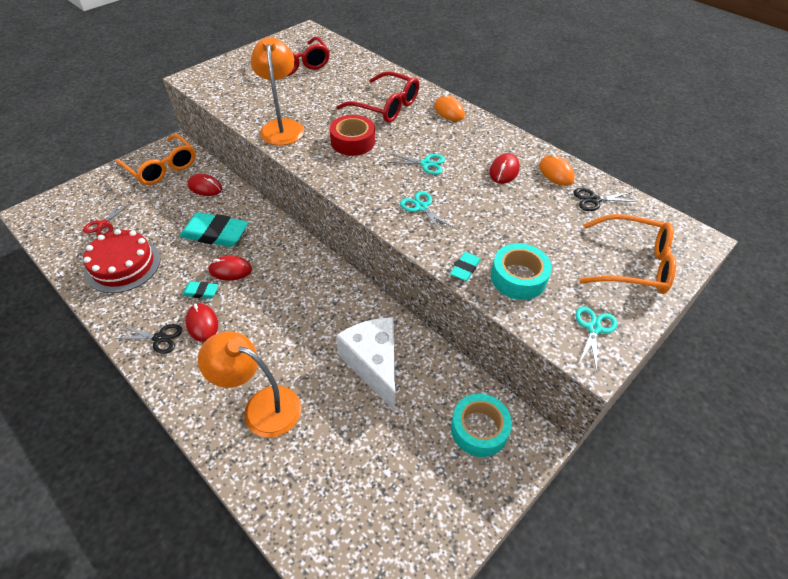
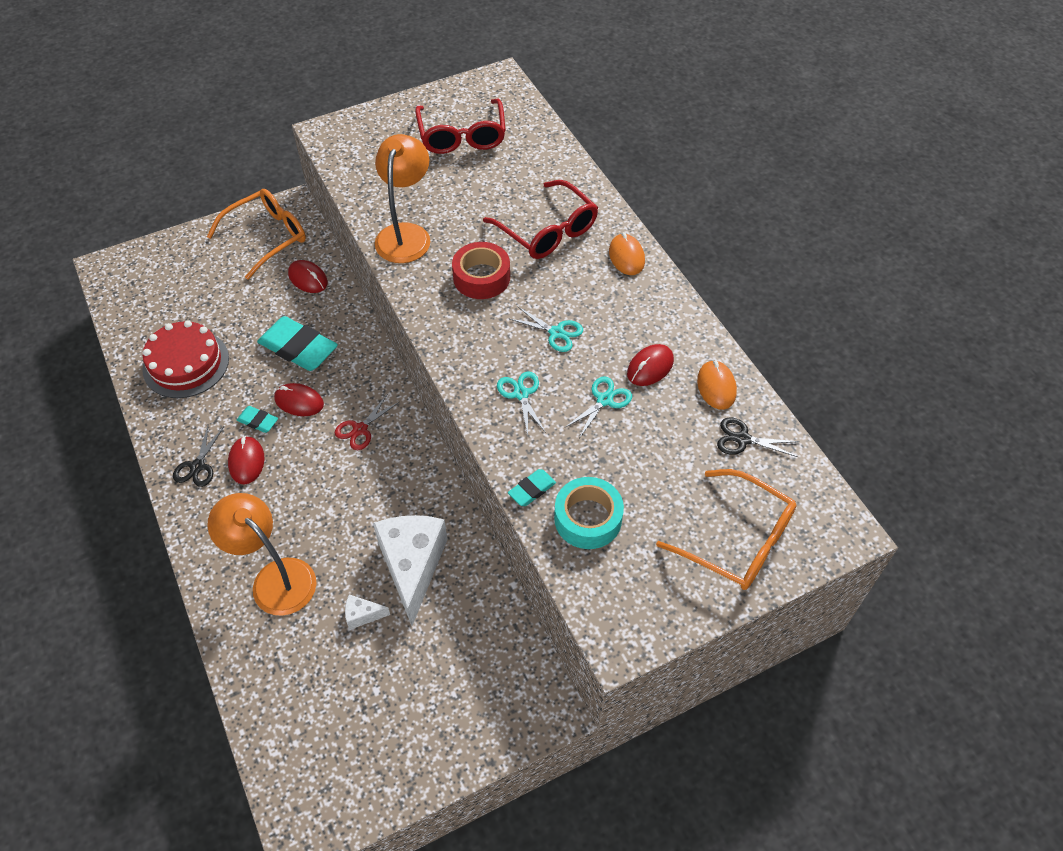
camera: 20 degrees right, 5 degrees up
(103, 225) = (180, 304): red scissors -> red scissors (360, 429)
(159, 338) = (197, 466): black scissors -> black scissors turned 75 degrees clockwise
(162, 167) = (267, 237): orange glasses -> orange glasses turned 105 degrees counterclockwise
(349, 414) = (362, 615): none -> white cheese
(479, 429) = (495, 676): turquoise tape -> none
(594, 328) = (640, 606): turquoise scissors -> turquoise scissors (604, 400)

